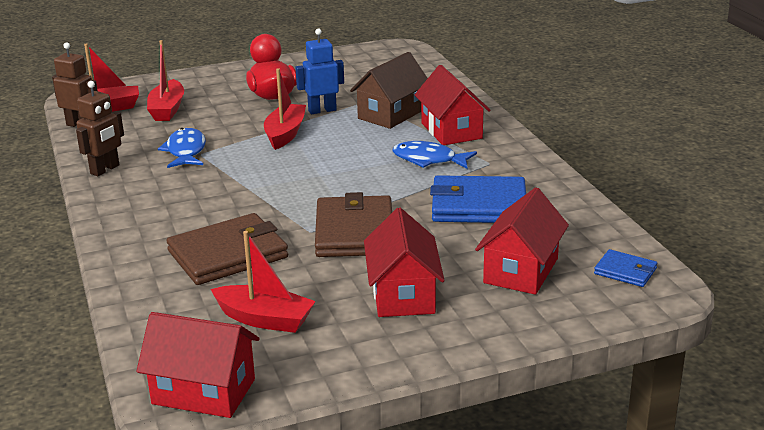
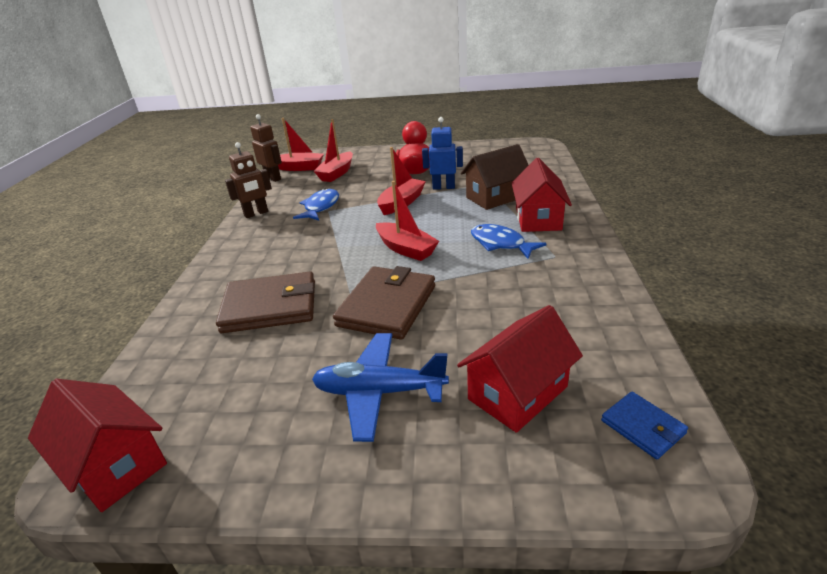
camera: 25 degrees right, 5 degrees up
(264, 319) = (238, 387): red boat -> red boat (406, 249)
(403, 294) = (379, 392): red house -> blue plane
(478, 205) = (518, 300): blue wallet -> none

